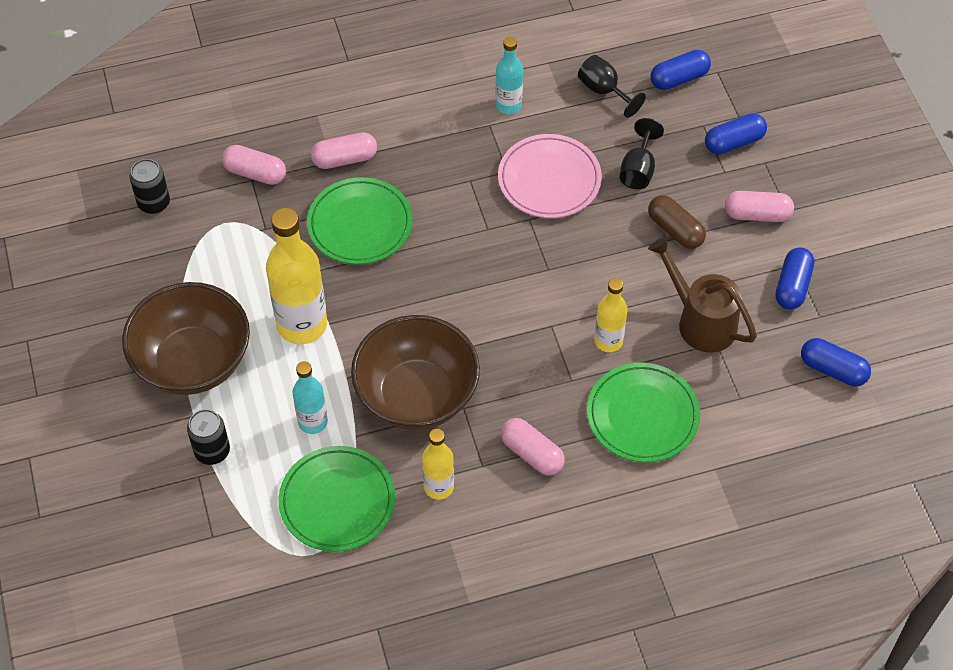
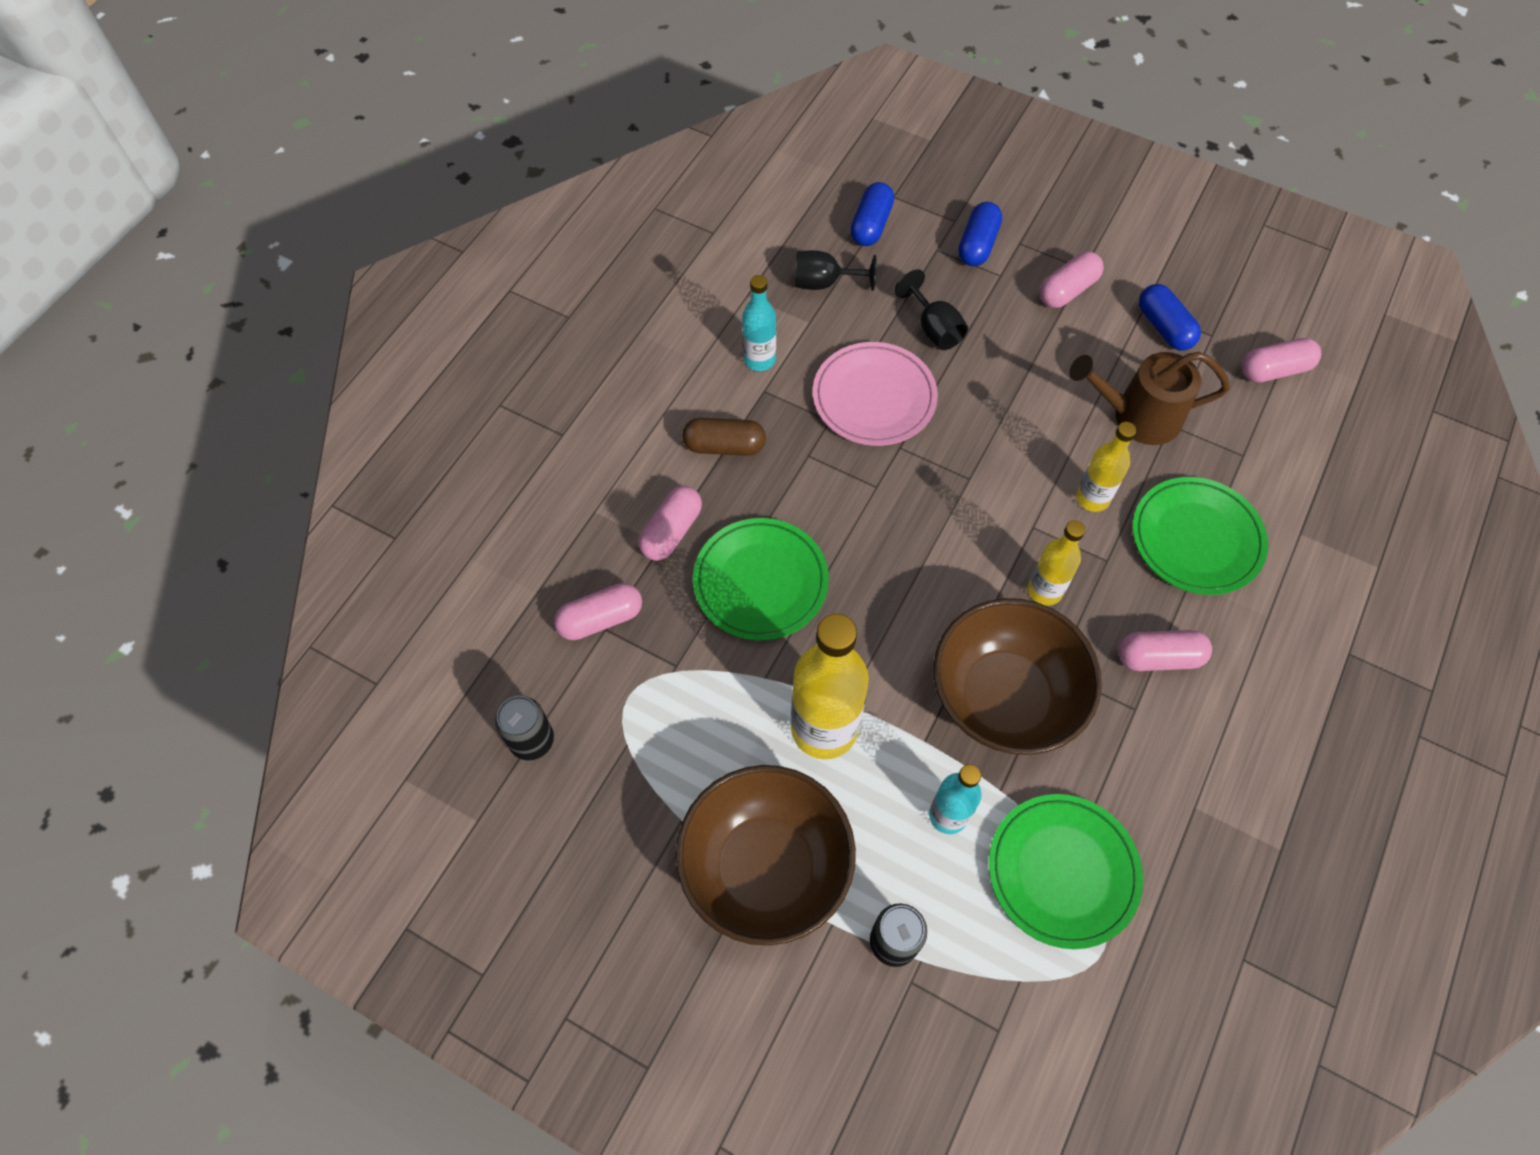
camera: 45 degrees left, 5 degrees up
(438, 487) = (1126, 766): yellow bottle -> yellow bottle (1044, 591)
(675, 230) = (1024, 356): brown capsule -> brown capsule (724, 446)
(833, 370) = (1274, 370): blue capsule -> pink capsule

